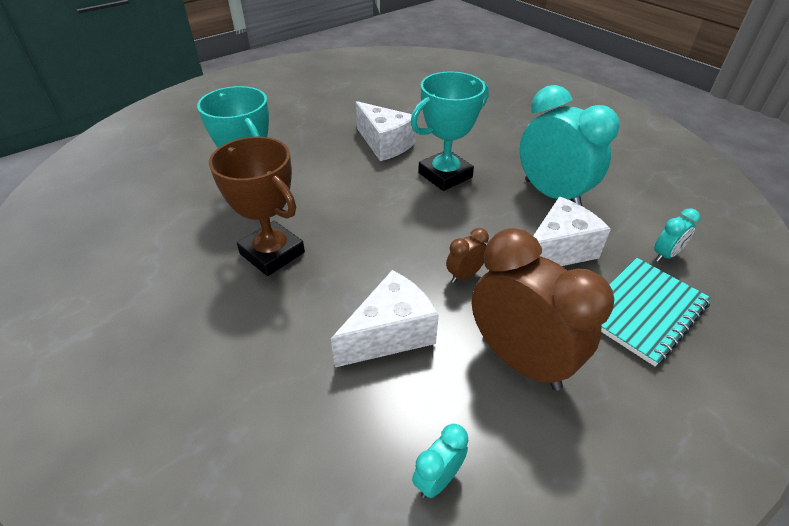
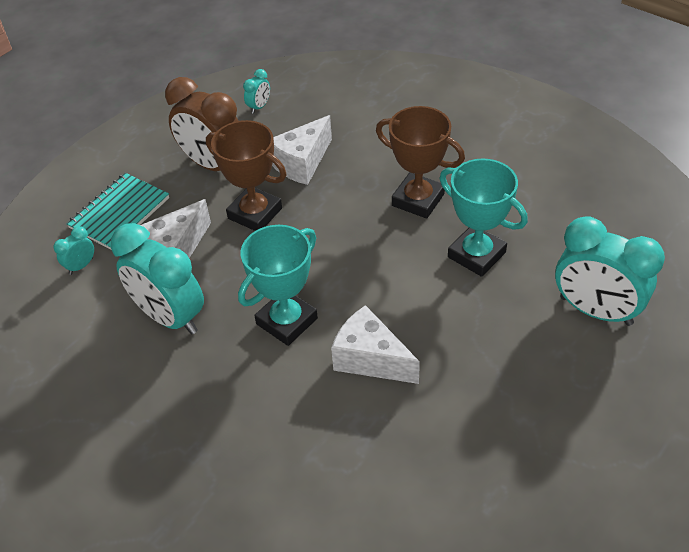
camera: 170 degrees right, 5 degrees up
(199, 143) = (595, 311): none -> turquoise clock
(464, 275) = (255, 213): brown clock -> brown trophy

